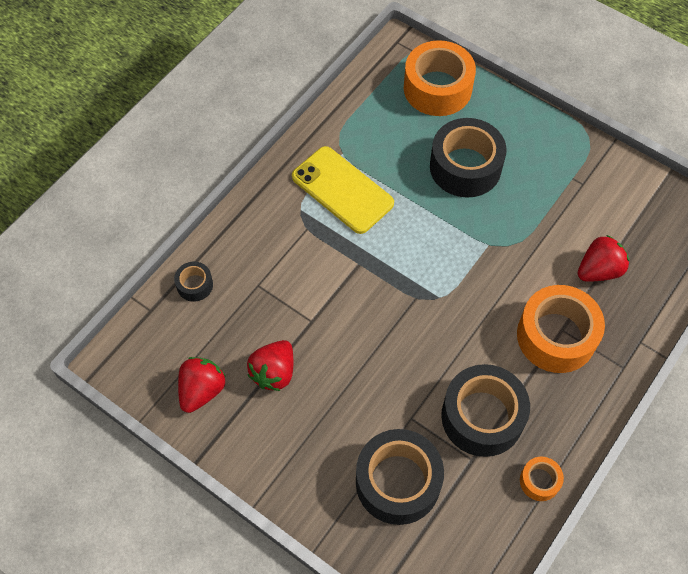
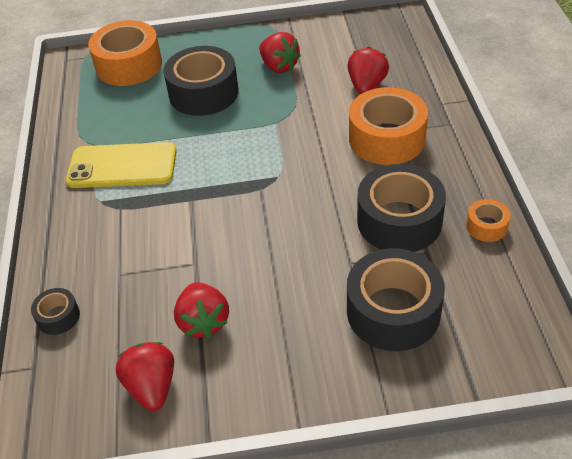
camera: 40 degrees left, 15 degrees down
(551, 188) = (279, 66): none -> red strawberry

